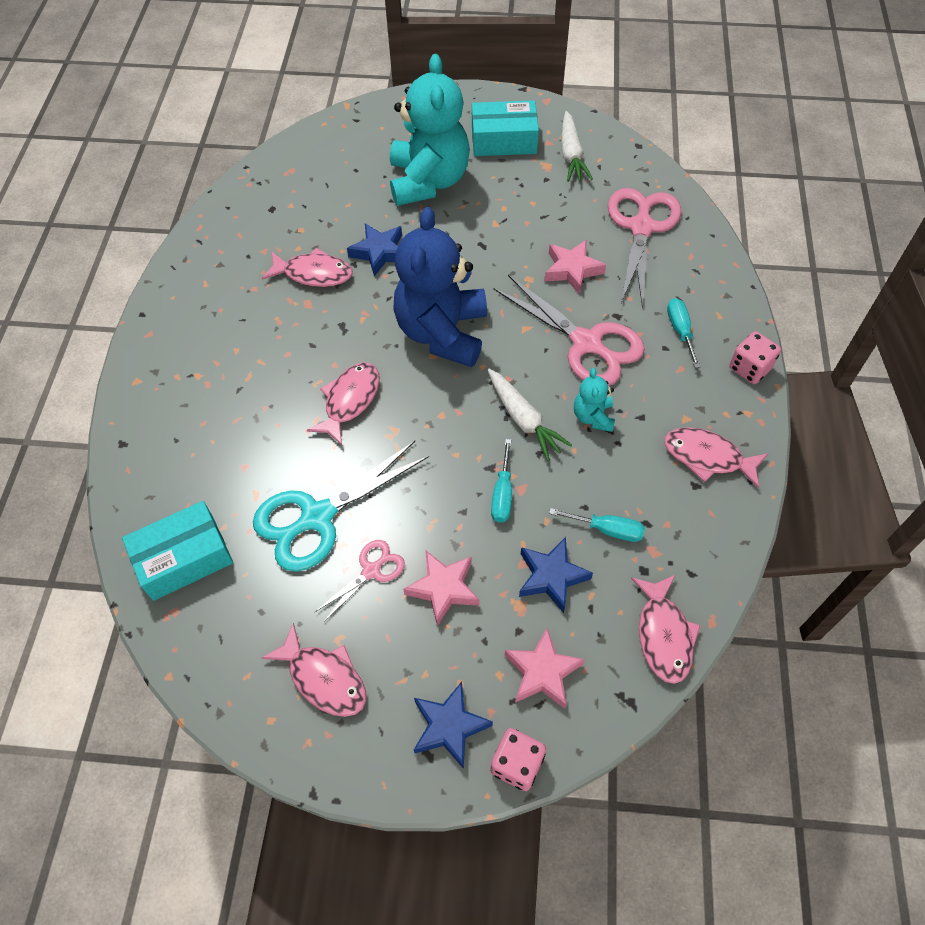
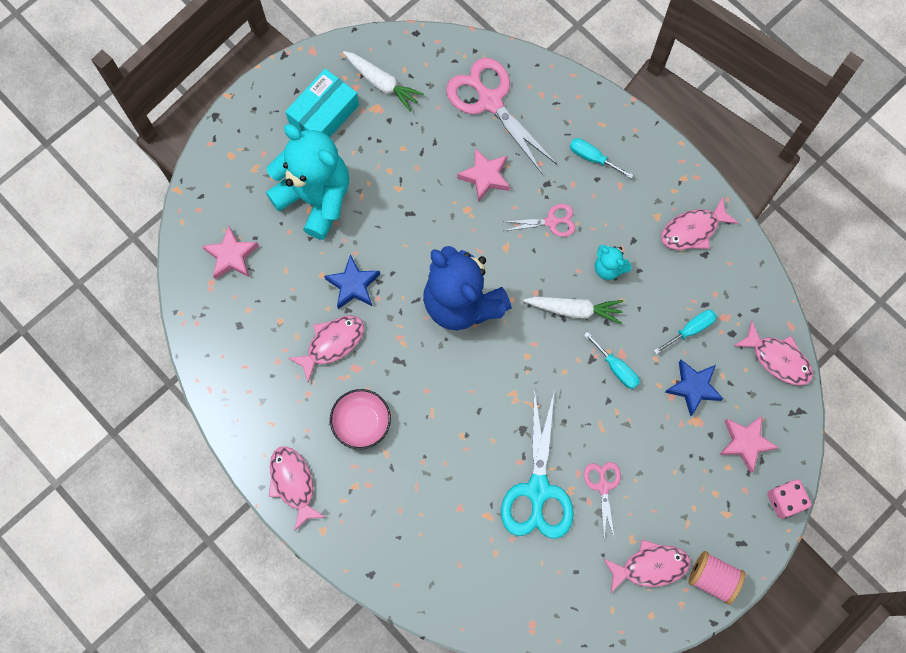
camera: 50 degrees left, 15 degrees up
(184, 558) = (498, 593): turquoise box -> none
(261, 340) = (361, 422): none -> pink bowl
(350, 401) = (465, 403): pink fish -> pink fish (293, 483)
(363, 753) = (712, 578): none -> pink spool
(443, 588) = (650, 454): pink star -> pink star (231, 256)
(449, 726) = (735, 519): blue star -> none
(586, 343) = (551, 221): pink scissors -> pink scissors, size x0.52
(750, 368) = (655, 146): pink dice -> none

